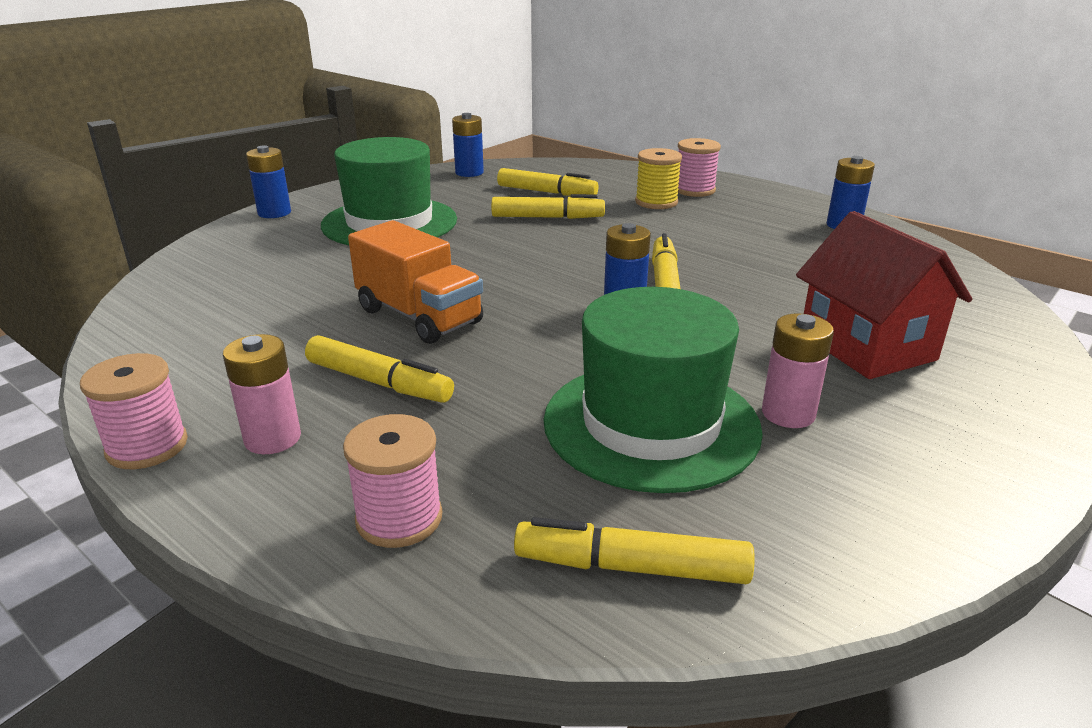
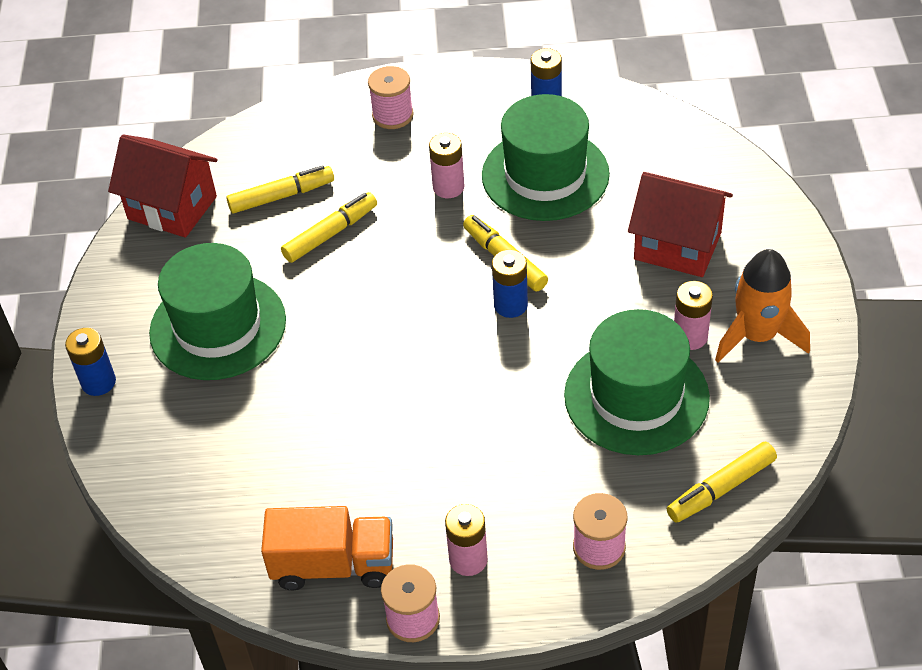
camera: 40 degrees left, 20 degrees up
(379, 382) = (461, 479): yellow marker -> none
(419, 316) = (401, 410): orange truck -> orange truck (333, 565)
(469, 173) = (172, 208): blue battery -> red house
(656, 202) = (384, 154): yellow spool -> none
(680, 232) = (448, 187): none -> pink battery
(782, 256) = (545, 175): none -> green hat
(885, 457) = (757, 335): none -> orange rocket

